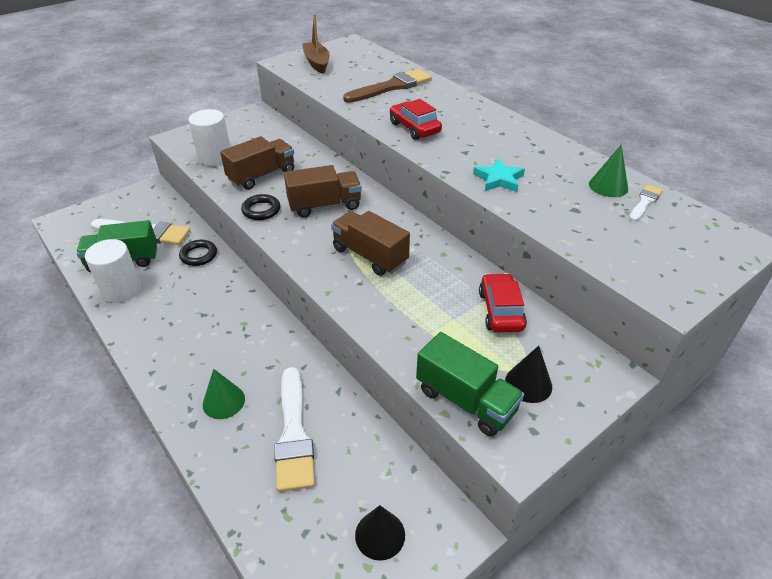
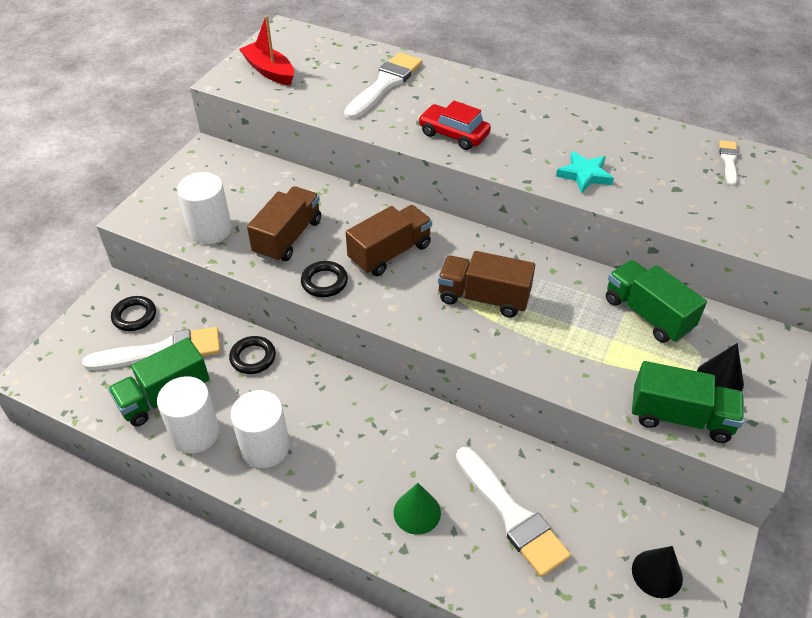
camera: 25 degrees left, 5 degrees up
(147, 206) = (134, 316): none -> black ring
(157, 315) = (265, 447): none -> white cylinder
(317, 63) = (269, 71): brown boat -> red boat
(392, 87) = (385, 84): brown brush -> white brush
(500, 311) = (647, 314): red car -> green truck
(608, 186) = (686, 152): green cone -> none

